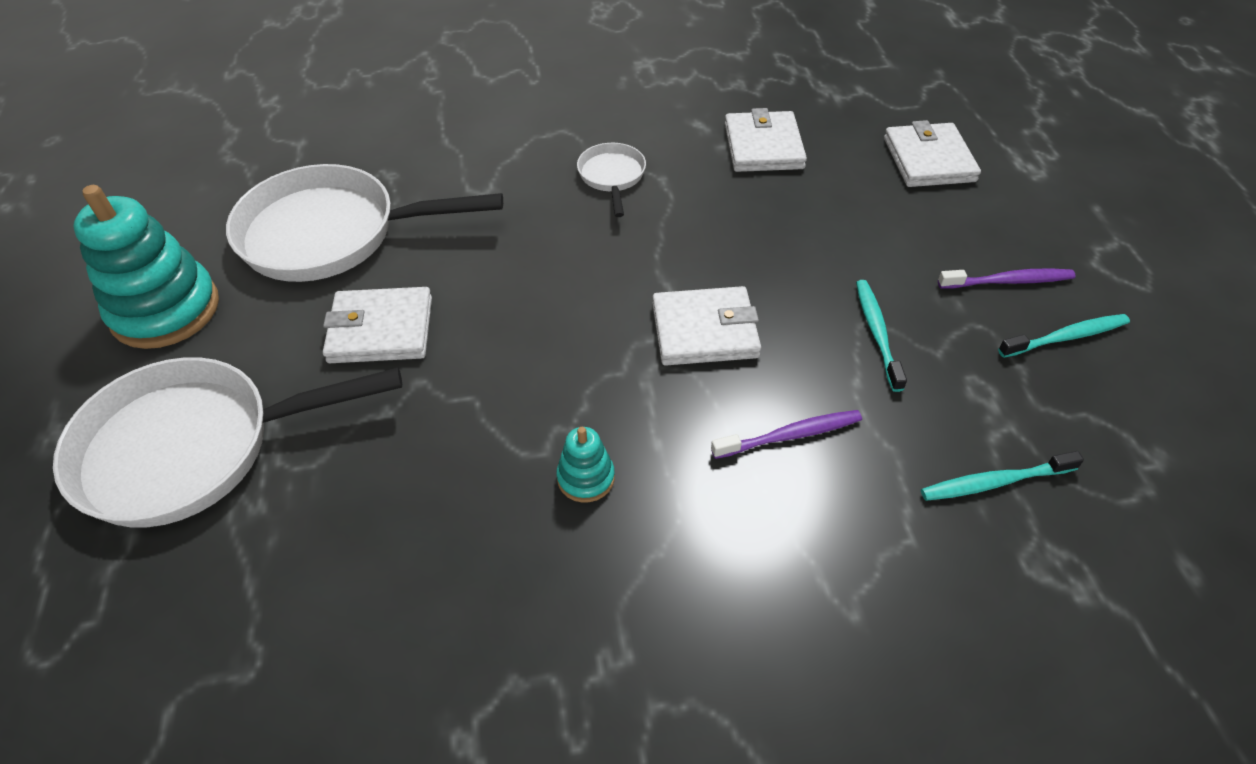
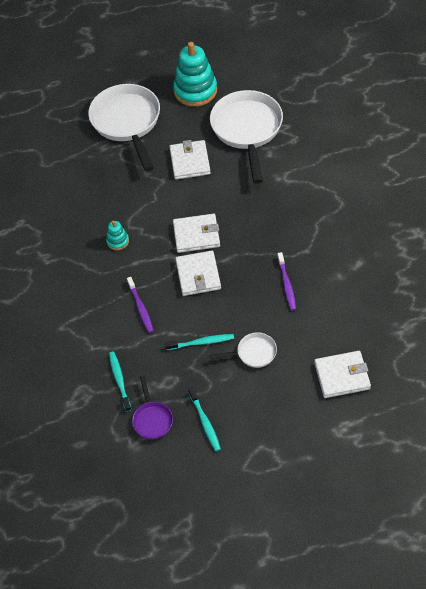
camera: 90 degrees right, 5 degrees up
(612, 177) = (304, 229): white pan -> white pan (253, 353)
(763, 146) = (342, 295): white wallet -> white wallet (196, 235)
(1008, 281) = (242, 403): purple toothbrush -> purple toothbrush (286, 285)
(1082, 423) = (152, 419): none -> purple pan

